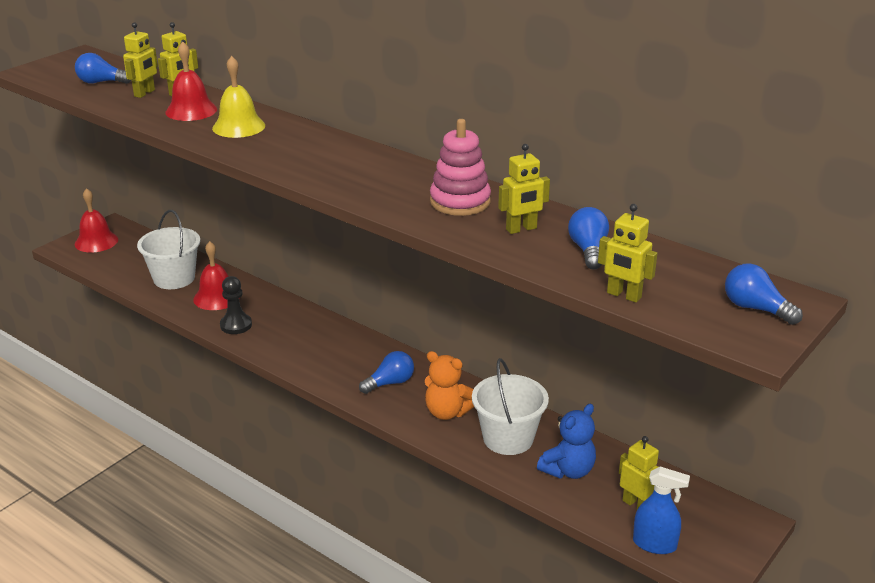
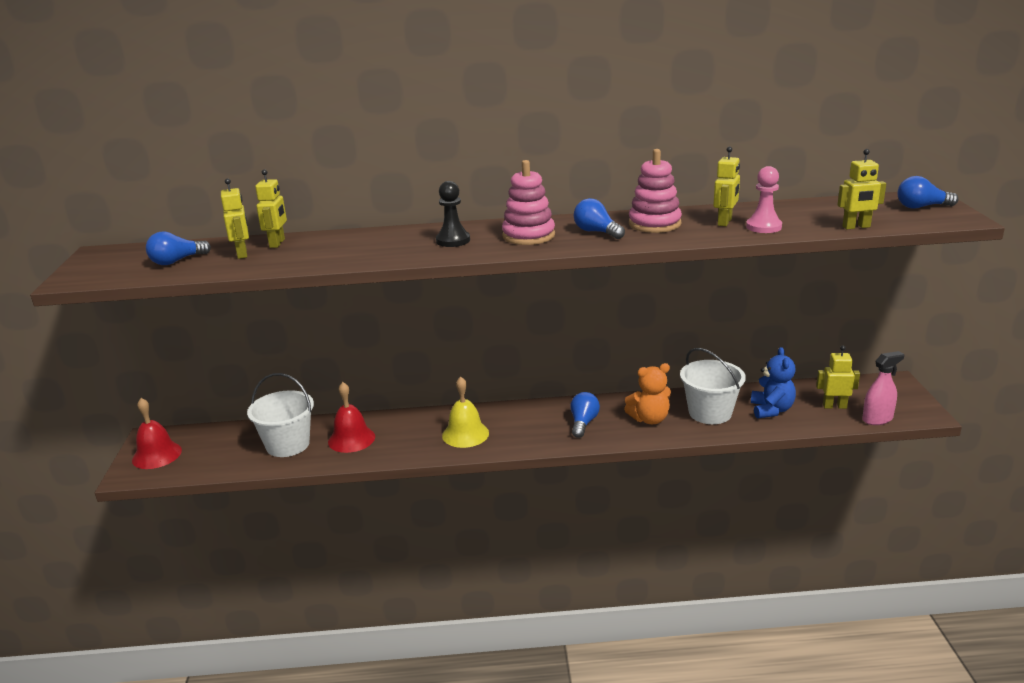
camera: 40 degrees left, 5 degrees down
(191, 110) = (318, 249): red bell -> none
(236, 325) = (403, 448): black pawn -> black pawn (453, 240)
(238, 126) = (387, 244): yellow bell -> yellow bell (465, 434)
(342, 166) = (528, 236): none -> pink stacking toy
(540, 251) = (763, 227): none -> pink pawn
(588, 250) = (784, 217): blue light bulb -> blue light bulb (596, 232)
(654, 544) = (877, 419): blue spray bottle -> pink spray bottle

